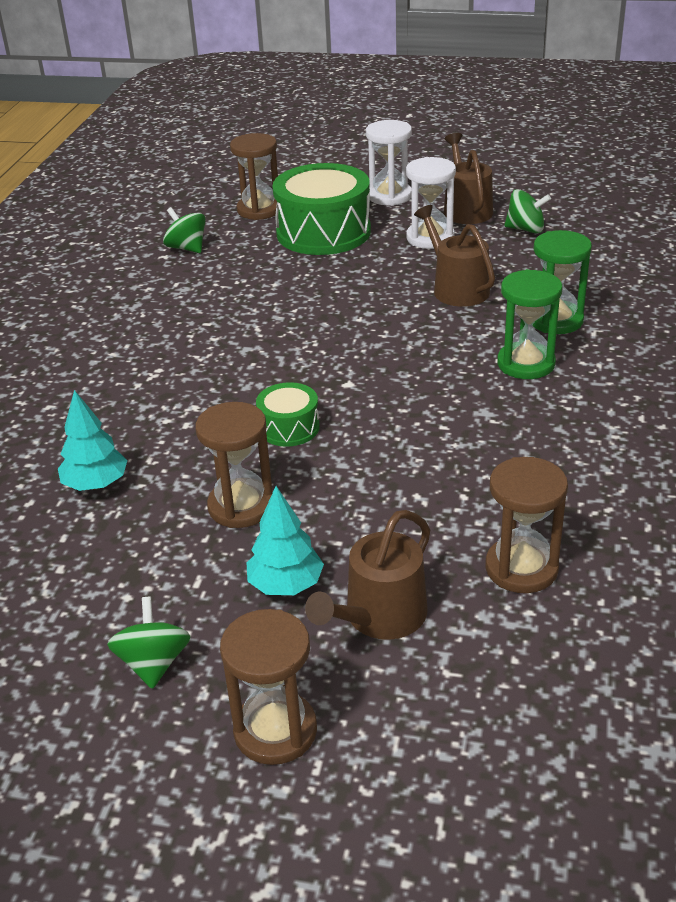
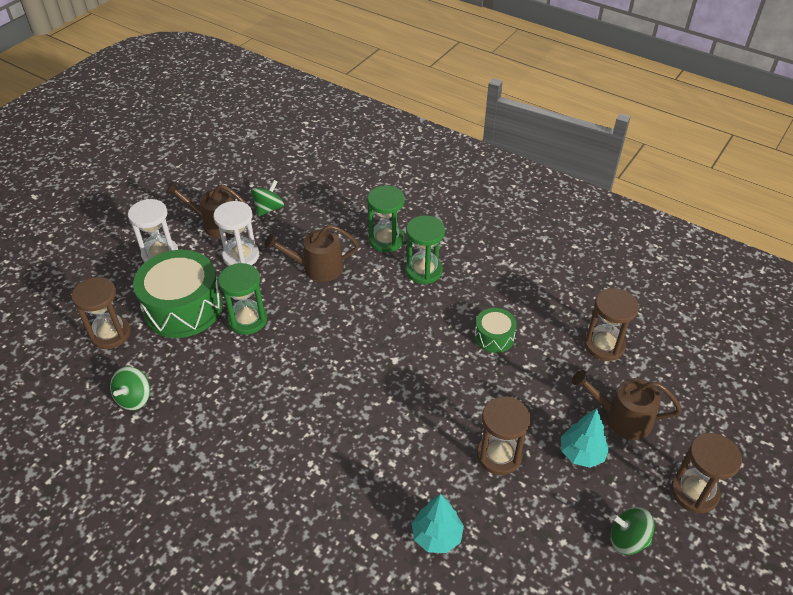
camera: 70 degrees left, 10 degrees up
(187, 248) = (134, 398): green spinning top -> green spinning top turned 45 degrees counterclockwise
(289, 427) = (427, 406): green drum -> green drum (494, 337)
(335, 272) = (247, 320): none -> green hourglass
(380, 617) = (622, 418): brown watering can -> brown watering can turned 135 degrees clockwise

